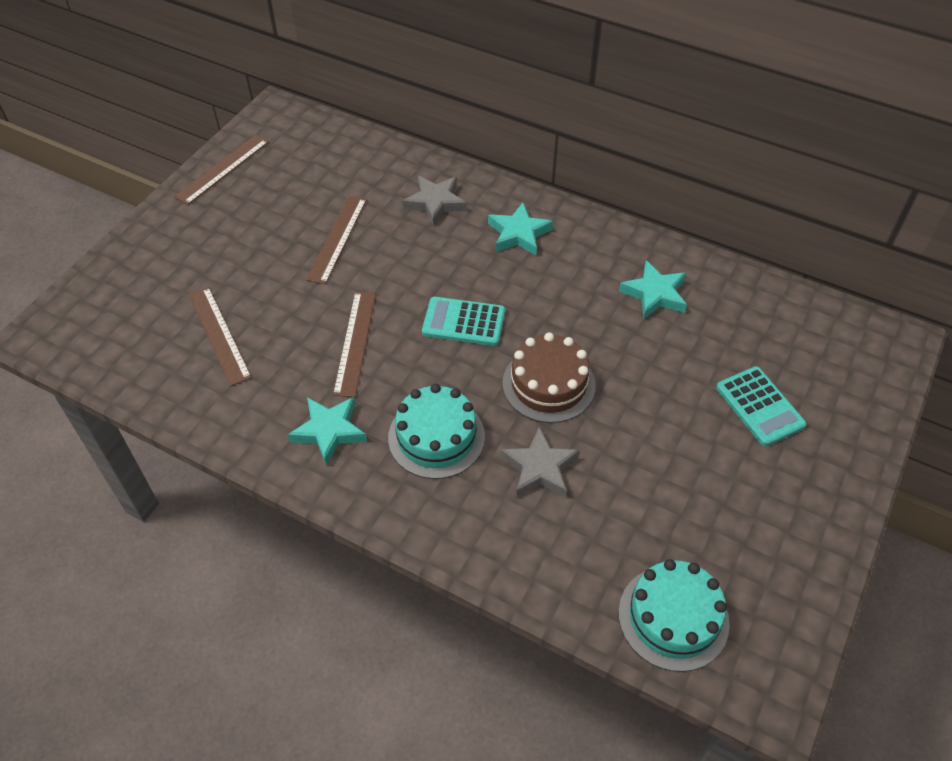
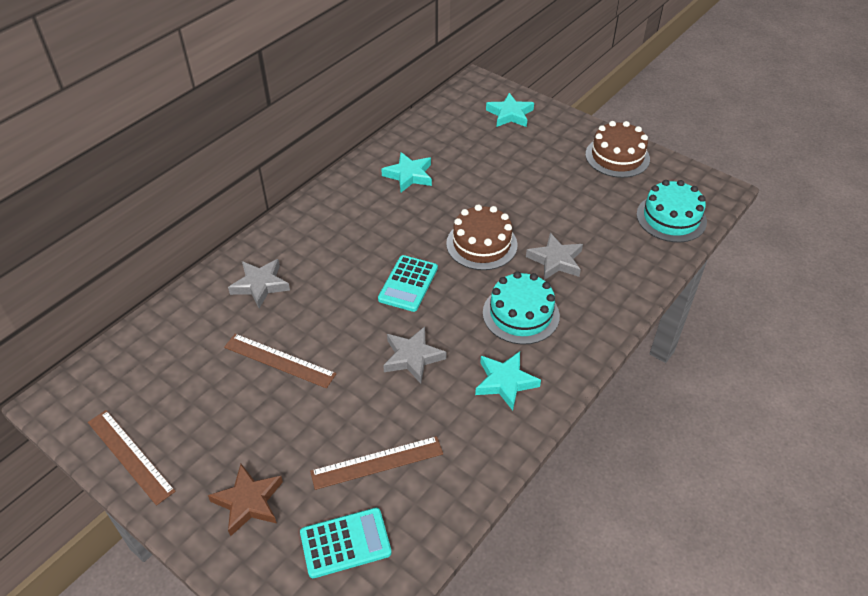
camera: 80 degrees left, 5 degrees down
(176, 253) = (248, 502): none -> brown star
(355, 342) = (412, 357): brown ruler -> grey star
(518, 234) = (320, 237): turquoise star -> turquoise star (510, 114)
(760, 406) = (519, 149): turquoise calculator -> turquoise calculator (345, 543)
(796, 537) = (617, 156): none -> brown cake

